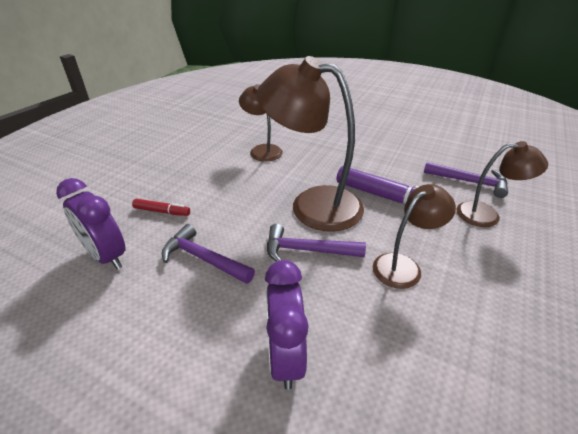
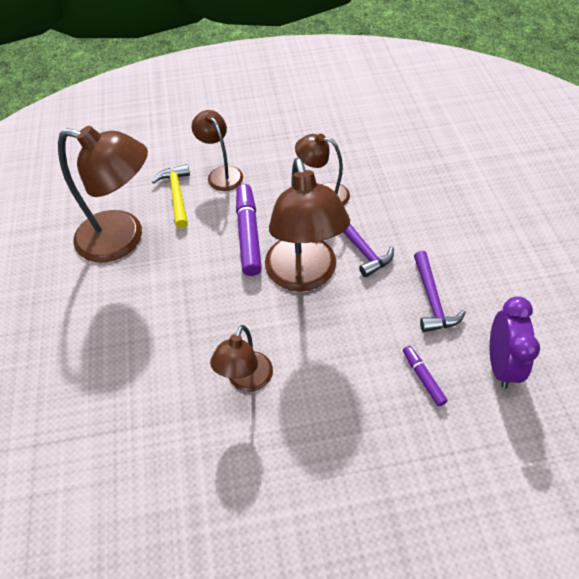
camera: 125 degrees left, 15 degrees up
(162, 211) = (423, 378): red marker -> purple marker
(285, 356) = (444, 211): purple clock -> none
(433, 147) = (123, 239): none -> brown lamp
(470, 182) = (176, 195): purple hammer -> yellow hammer

